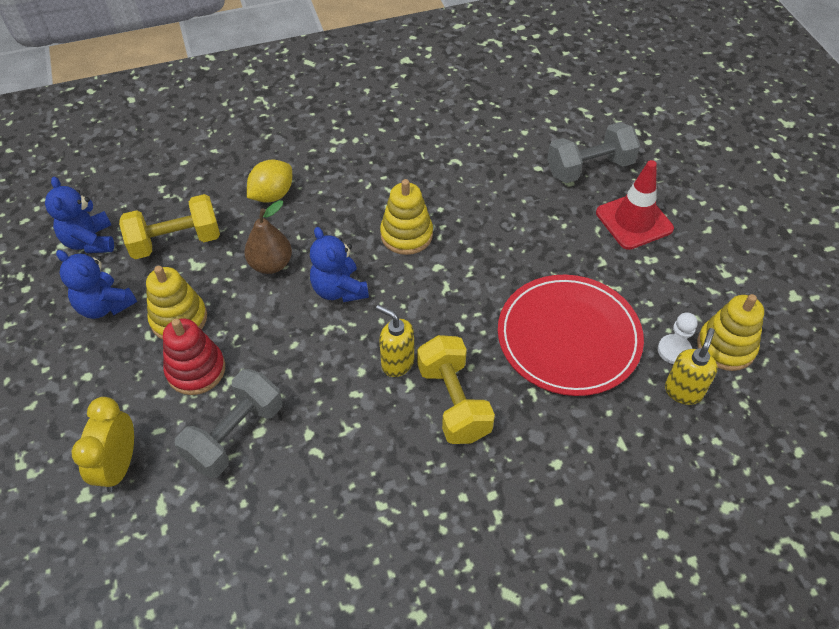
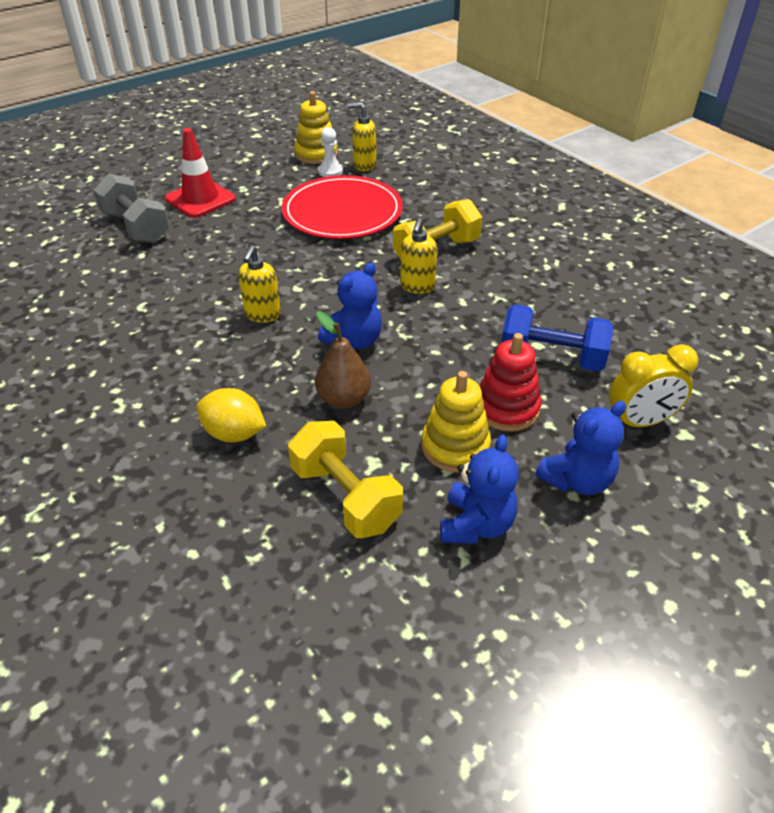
camera: 110 degrees left, 10 degrees down
(90, 241) = (384, 596): blue teddy bear -> blue teddy bear (577, 480)
(235, 435) = (552, 358): grey dumbbell -> blue dumbbell
(406, 235) = (262, 315): yellow stacking toy -> yellow soap dispenser

